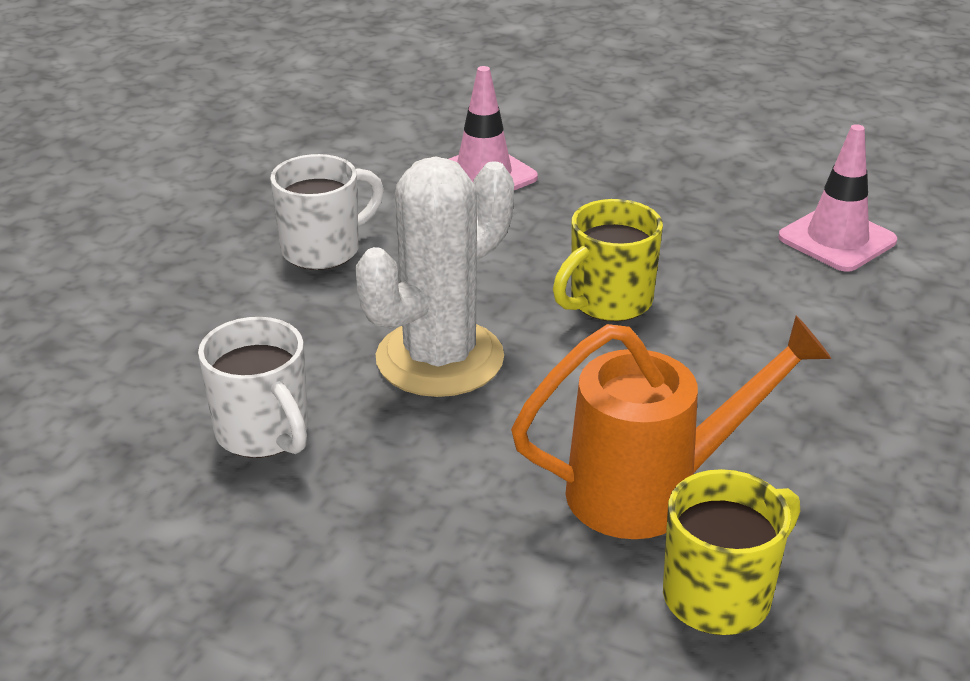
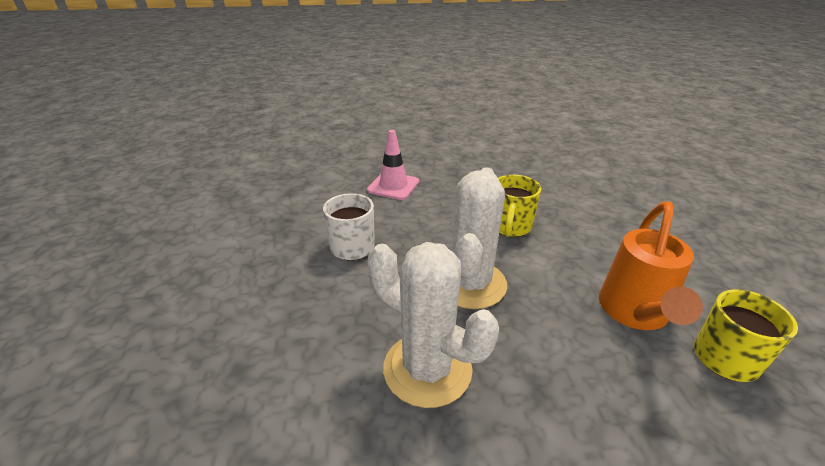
camera: 30 degrees left, 0 degrees up
(264, 433) = (427, 369): white mug -> white cactus
(651, 490) = (634, 313): orange watering can -> orange watering can turned 150 degrees clockwise
(837, 239) = (559, 171): pink traffic cone -> none

